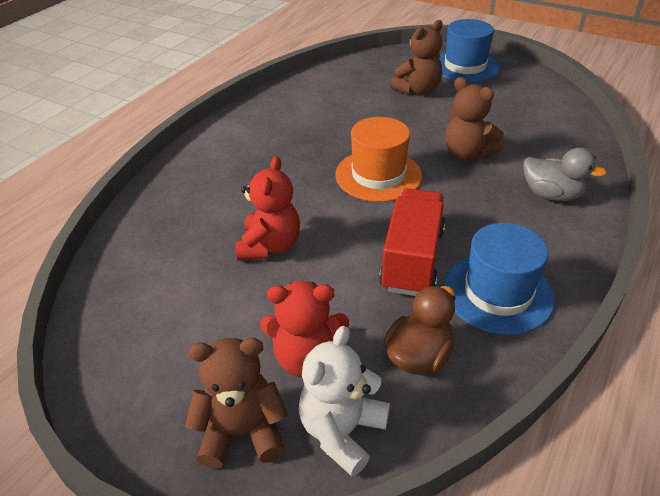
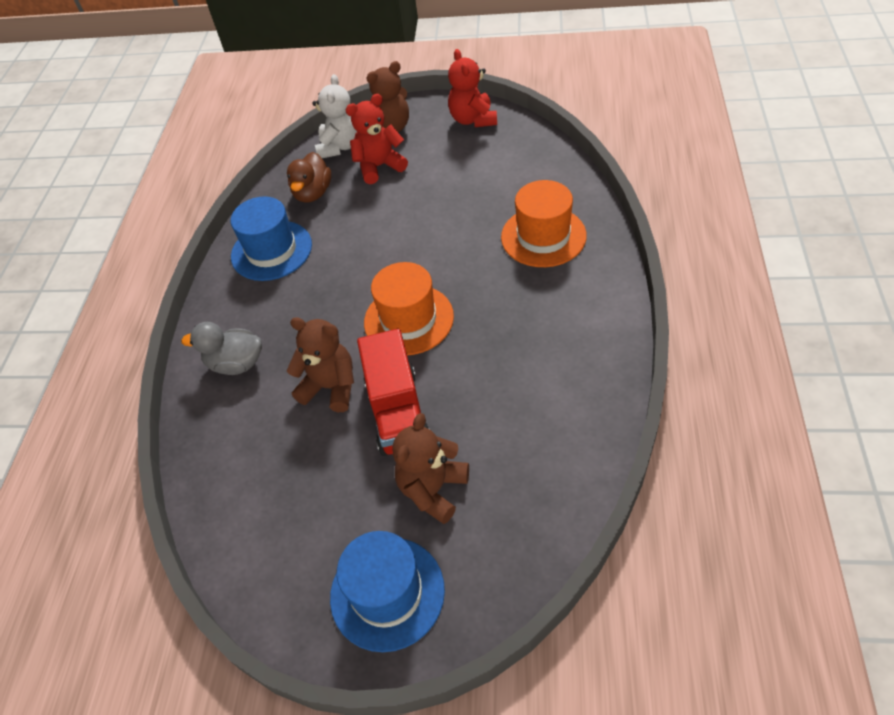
camera: 160 degrees right, 10 degrees up
(209, 195) = (543, 236): none -> orange hat
(270, 246) = (454, 217): red teddy bear -> red teddy bear (473, 119)
(412, 259) = (341, 250): red truck -> red truck (397, 411)

